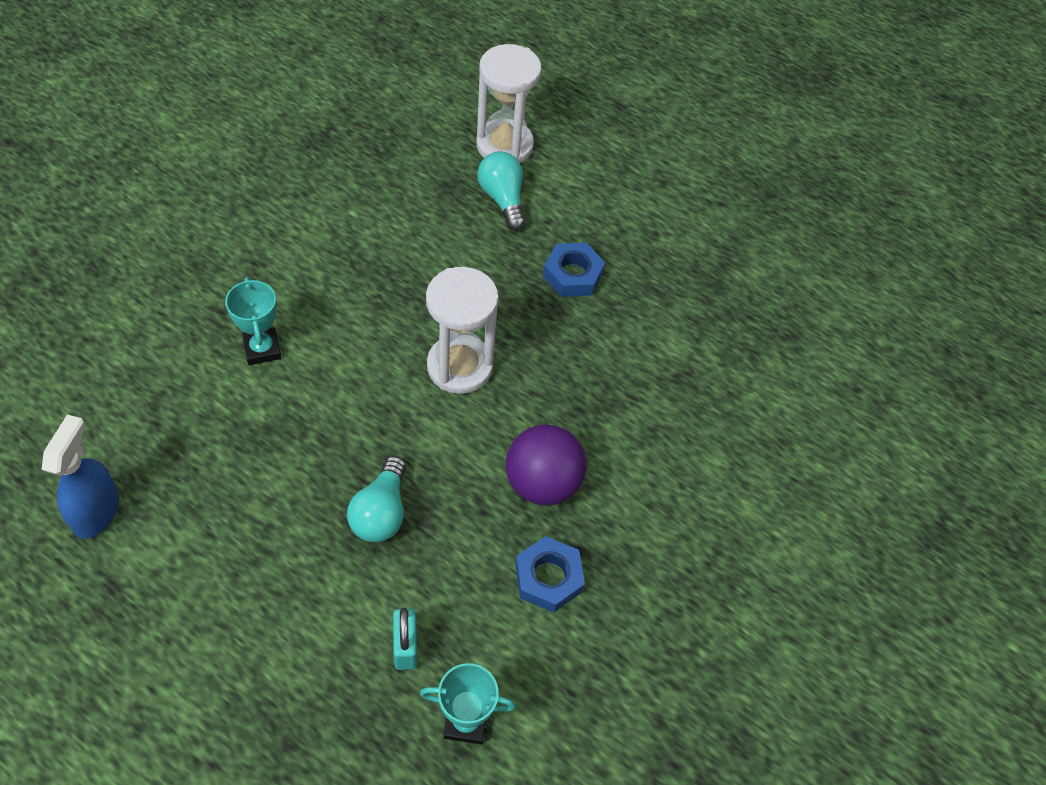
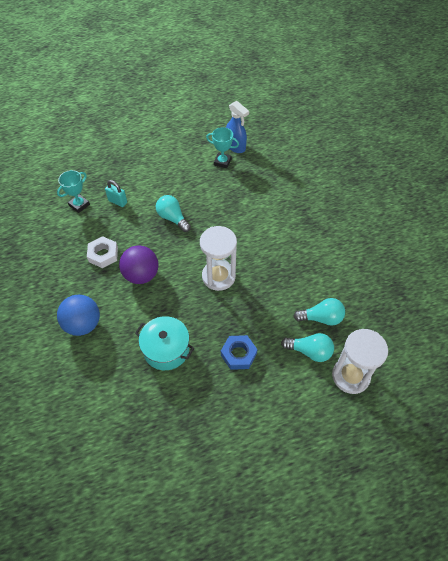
camera: 130 degrees right, 0 degrees up
(262, 349) = (275, 215): turquoise trophy -> turquoise trophy (222, 162)
(437, 206) = (321, 318): none -> turquoise light bulb
(548, 578) = (103, 254): blue nut -> white nut
(639, 365) = (166, 349): none -> turquoise pot
(697, 508) = (83, 324): none -> blue ball

